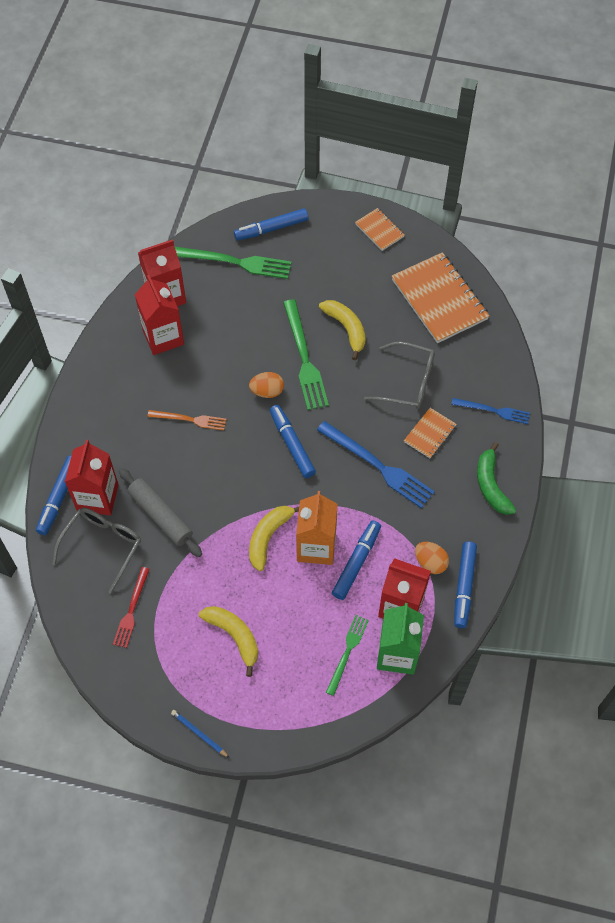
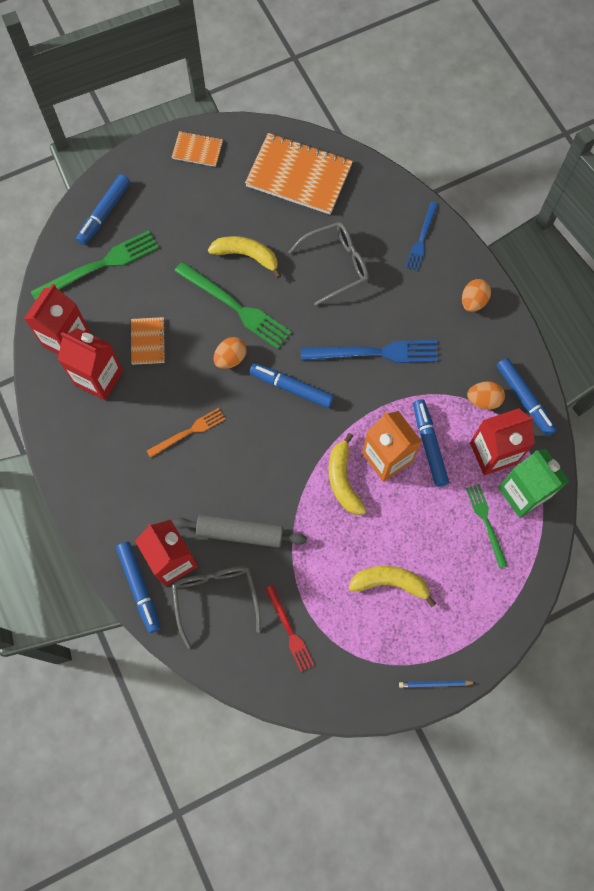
camera: 40 degrees left, 10 degrees up
(429, 434) = (391, 295): orange notebook -> orange notebook (148, 341)
(491, 485) = (473, 301): green banana -> orange egg
(493, 410) = (421, 239): blue fork -> blue fork turned 135 degrees clockwise

